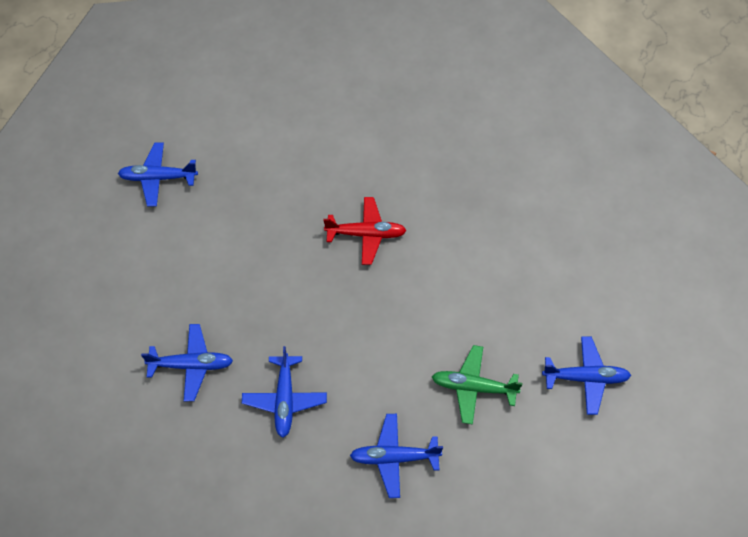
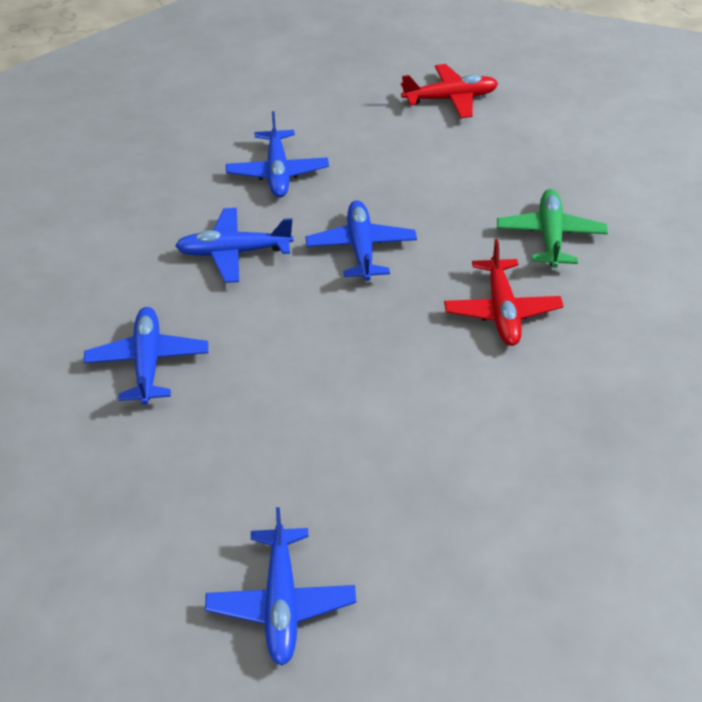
camera: 85 degrees right, 15 degrees down
(117, 231) = (450, 99): none -> red plane
(158, 178) = (534, 120): blue plane -> blue plane (361, 248)
(473, 387) = (257, 446): green plane -> green plane (550, 236)

